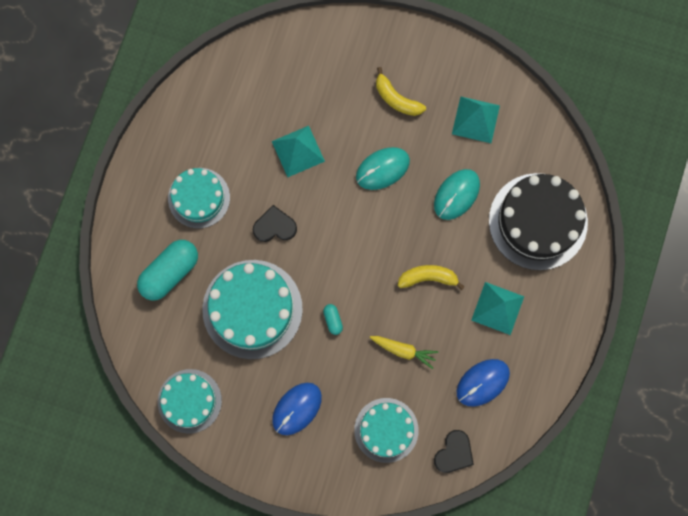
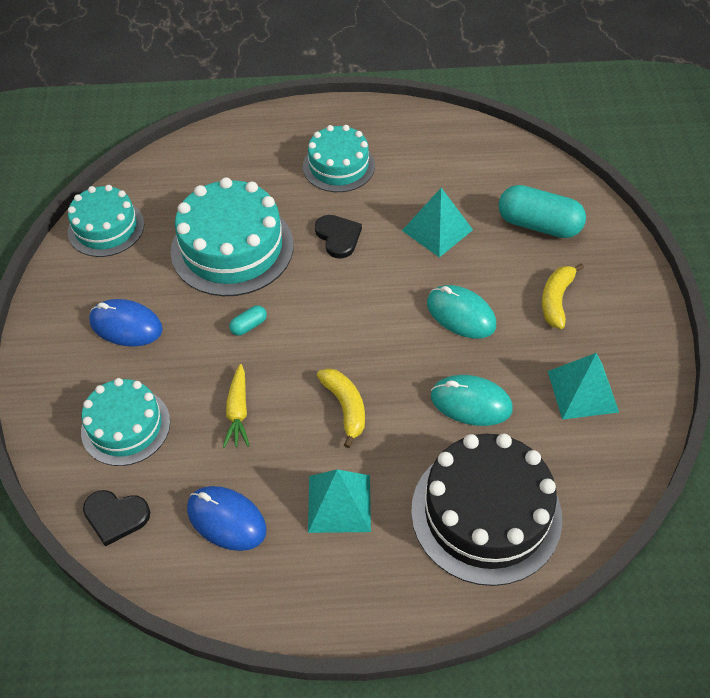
camera: 70 degrees right, 25 degrees down
(170, 272) = (245, 169): turquoise capsule -> turquoise capsule (538, 225)

